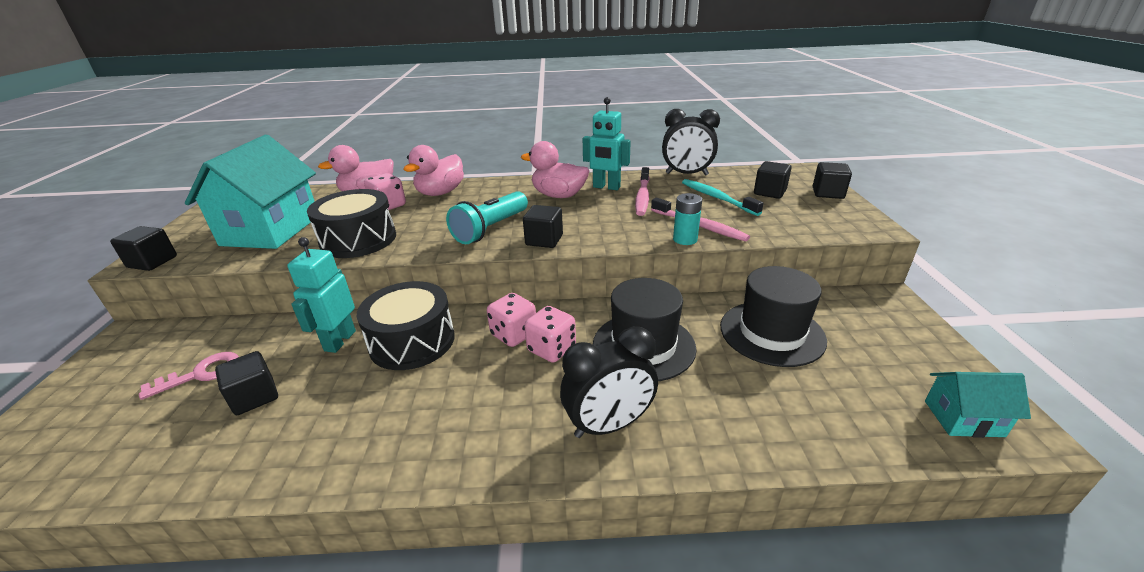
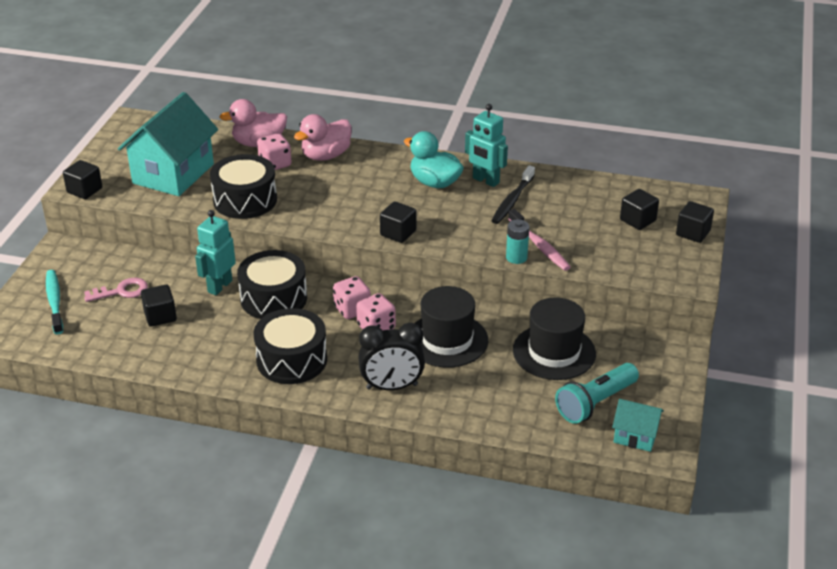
camera: 15 degrees right, 5 degrees up
(454, 418) = (291, 360): none -> black drum
(491, 229) = (358, 211): turquoise flashlight -> turquoise flashlight (595, 403)
(559, 195) = (435, 183): pink duck -> turquoise duck
(642, 197) = (512, 200): pink toothbrush -> black toothbrush
(686, 174) = (576, 179): black clock -> none
(717, 198) = (581, 217): turquoise toothbrush -> turquoise toothbrush (54, 302)

